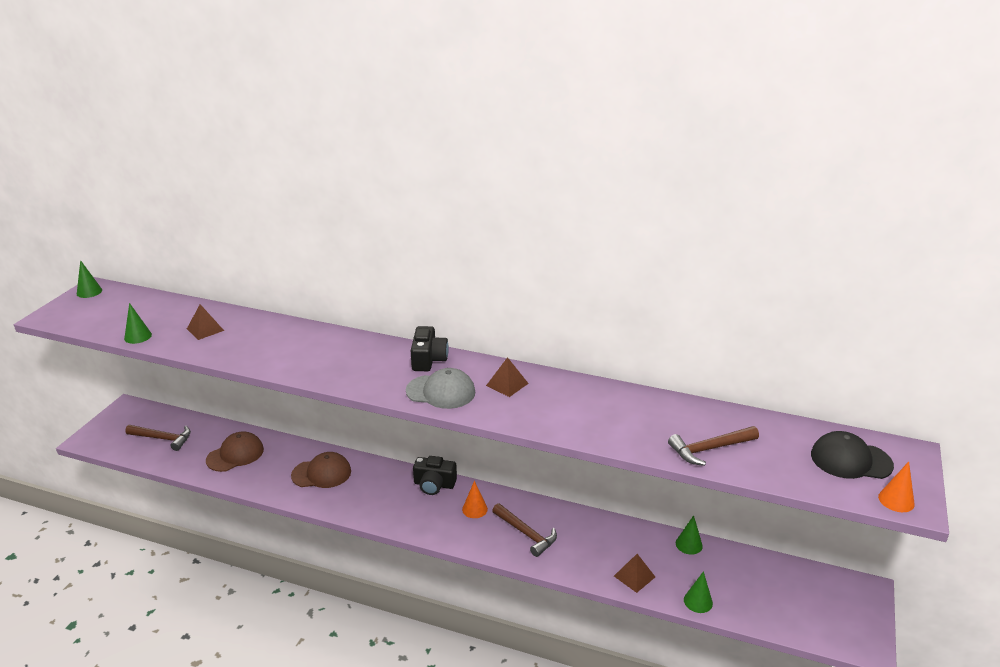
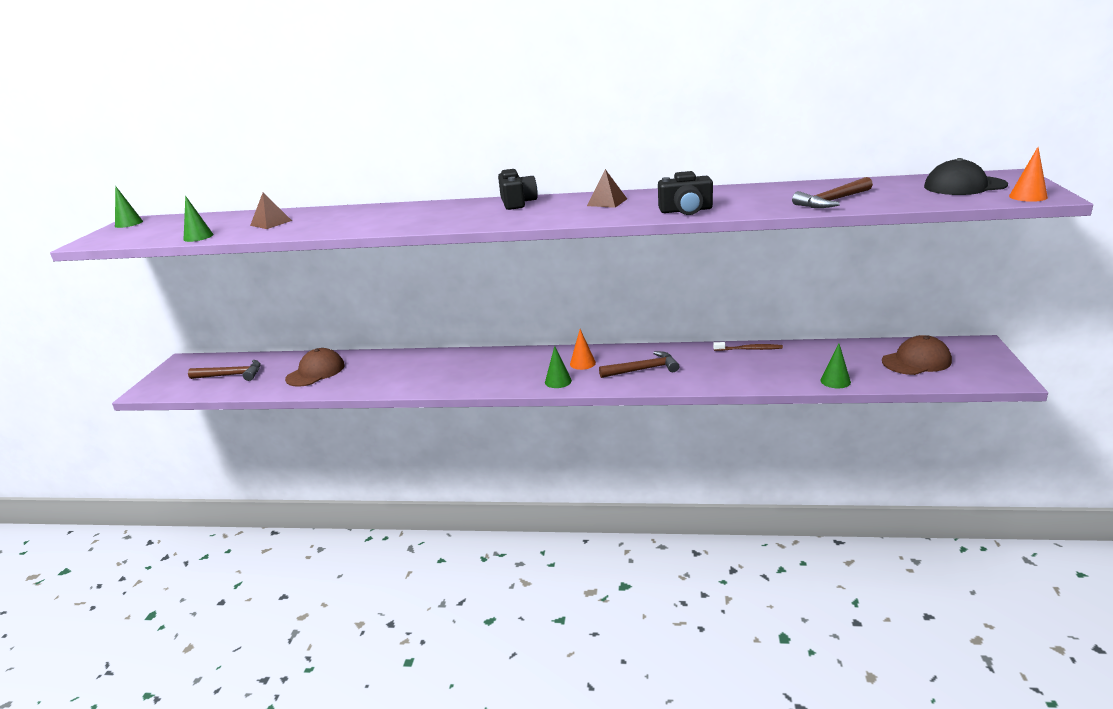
camera: 10 degrees left, 5 degrees down
(321, 473) = (414, 368): brown cap -> brown cap (916, 361)
(434, 484) = (533, 355): black camera -> black camera (686, 210)
(441, 392) = (544, 215): grey cap -> none
(526, 534) = (643, 369): brown hammer -> brown hammer turned 45 degrees counterclockwise
(634, 576) = (764, 377): brown pyramid -> none
(638, 533) = (749, 349): none -> brown toothbrush
(689, 544) = (800, 347): green cone -> green cone (558, 381)

